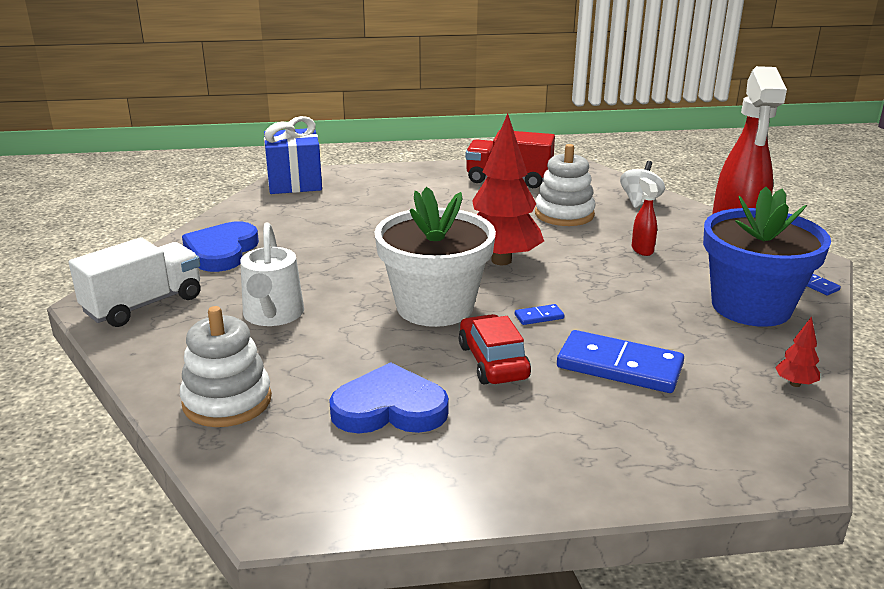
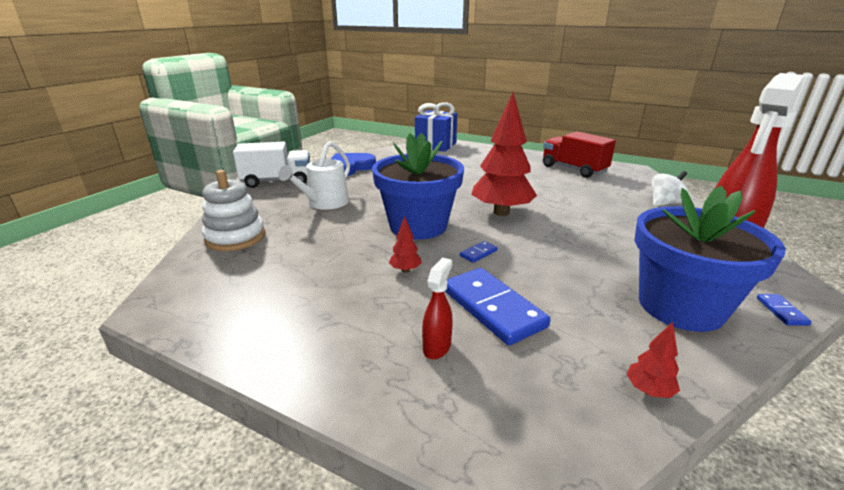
camera: 35 degrees right, 0 degrees up
(389, 408) = (303, 273): blue heart -> none
(435, 307) = (418, 226): white flower pot -> blue flower pot
(493, 362) = (405, 270): red car -> red tree
(539, 317) = (478, 253): blue domino -> blue domino turned 60 degrees counterclockwise
(564, 214) = (588, 197): white stacking toy -> none
(642, 249) = (624, 234): red spray bottle -> red spray bottle (437, 347)

